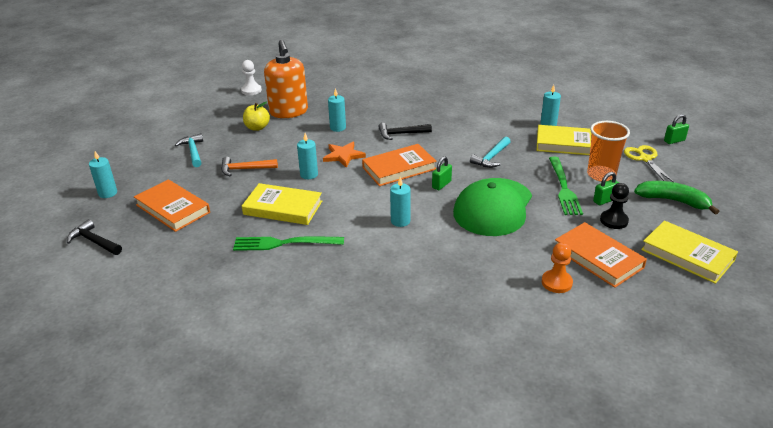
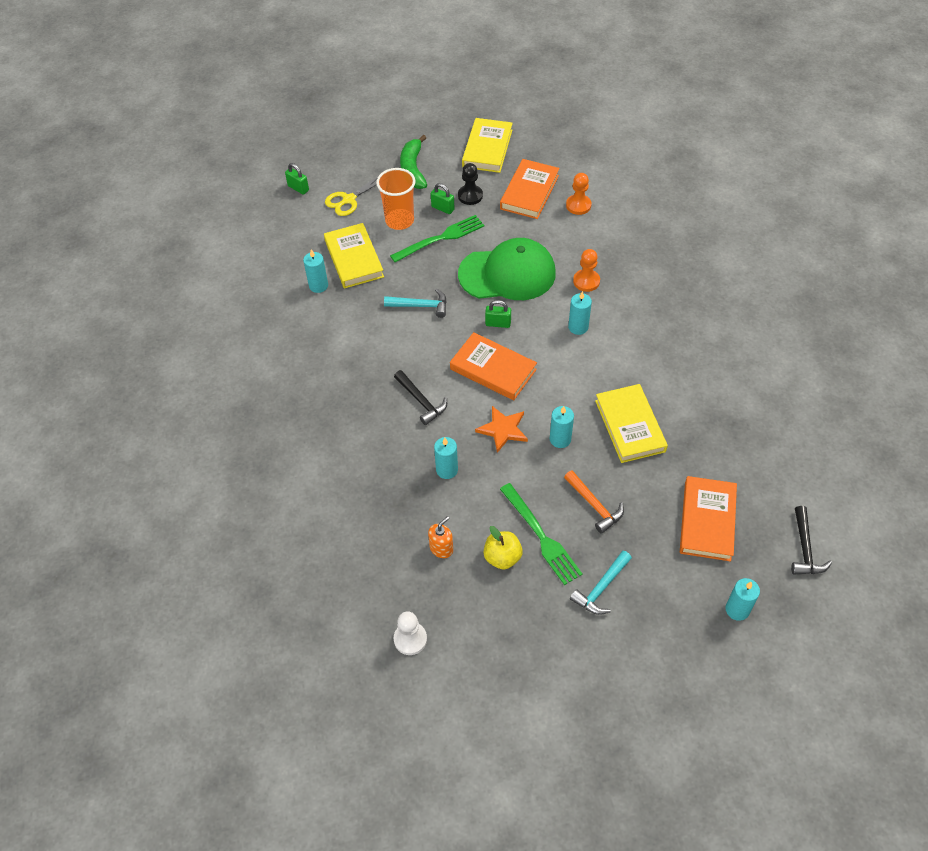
camera: 120 degrees left, 20 degrees up
(283, 243) = (676, 393): green fork -> green fork (542, 537)
(288, 112) = (441, 548): orange soap dispenser -> orange soap dispenser, size x0.44
(448, 246) = (586, 281): none -> orange pawn

